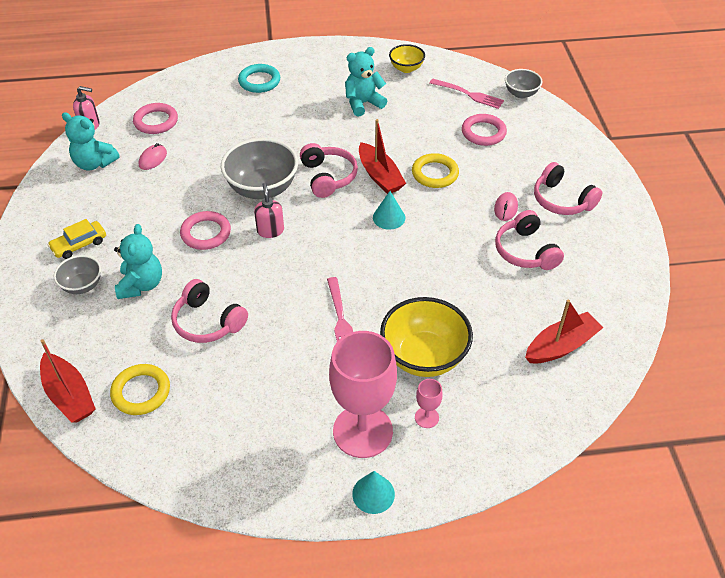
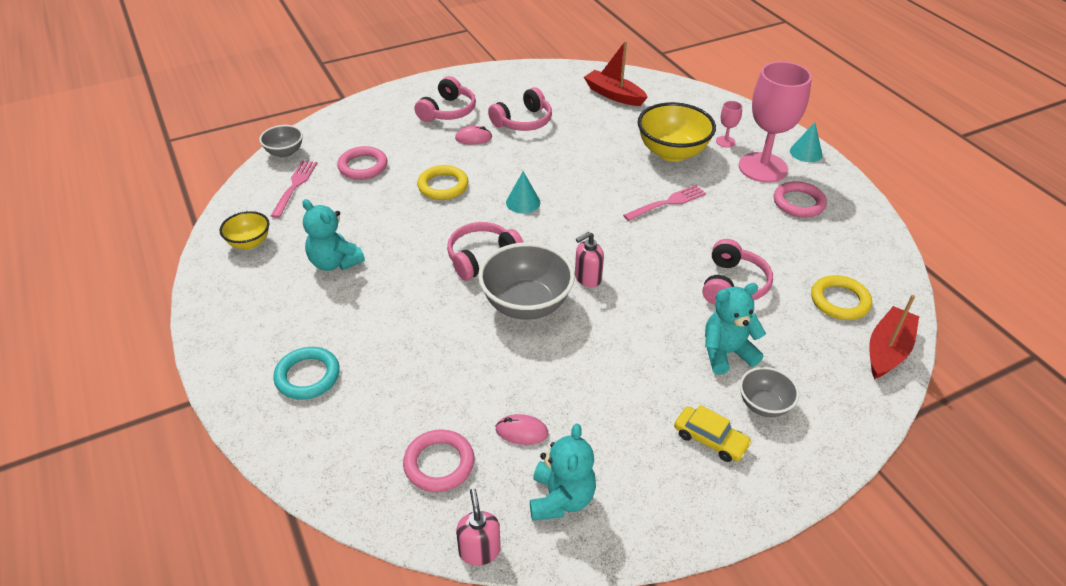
camera: 110 degrees left, 5 degrees down
(206, 233) = (621, 328): pink ring -> pink ring (798, 203)
(380, 176) = (463, 221): red boat -> none

